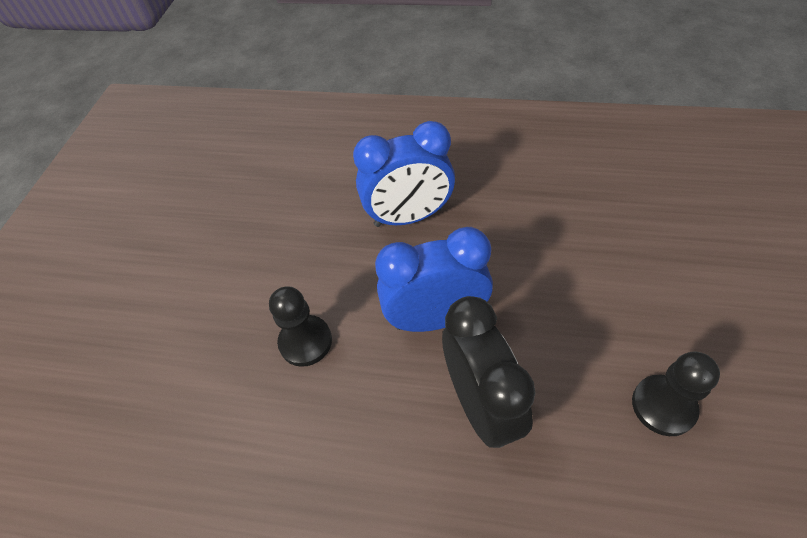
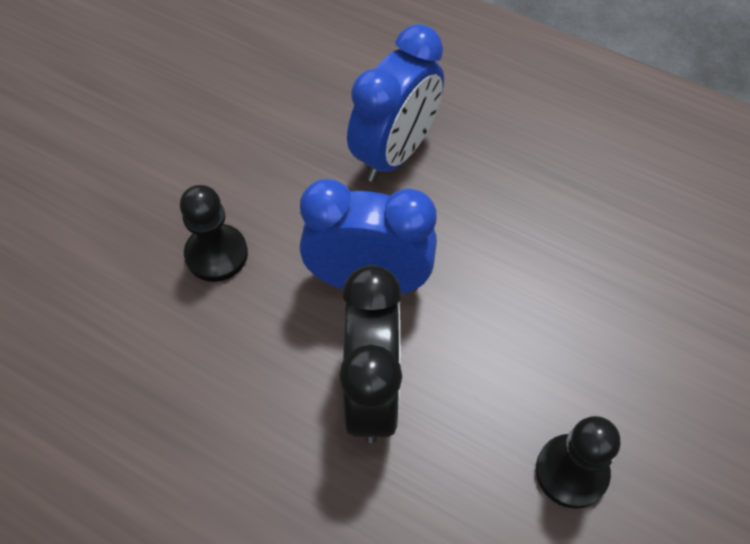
camera: 15 degrees right, 5 degrees up
(409, 217) = (395, 153): blue clock -> blue clock turned 60 degrees counterclockwise

